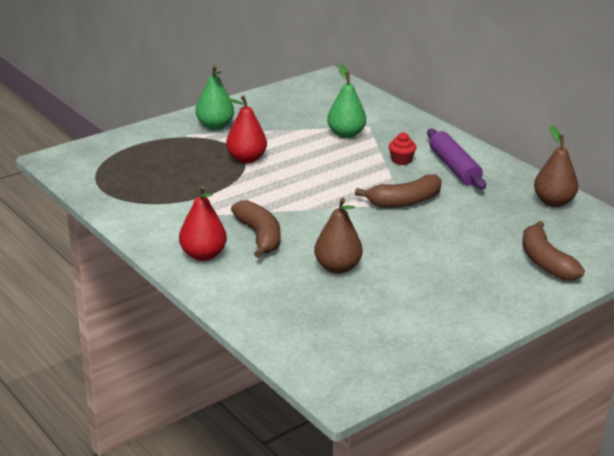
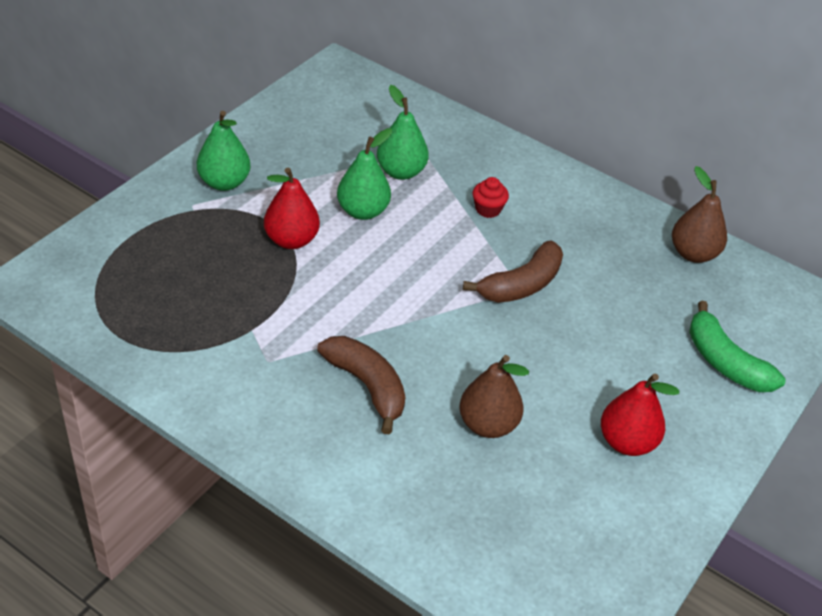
camera: 20 degrees left, 15 degrees up
(203, 255) = (308, 437): red pear -> red pear (627, 442)
(306, 151) = (363, 211): none -> green pear
(454, 167) = (556, 211): purple rolling pin -> none
(545, 262) = (725, 362): brown banana -> green banana

